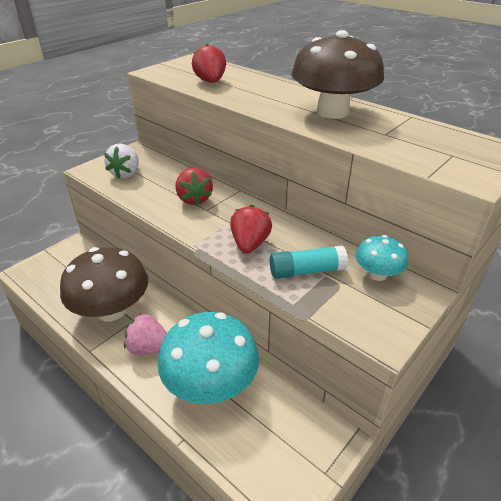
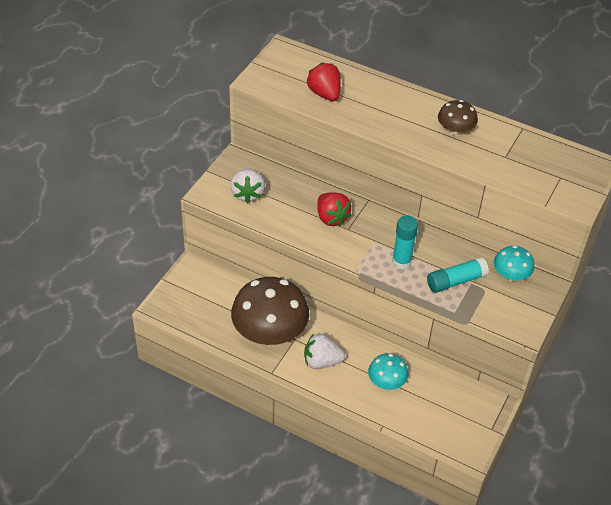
camera: 15 degrees left, 10 degrees up
(149, 348) = (321, 361): pink strawberry -> white strawberry
(211, 384) = (386, 382): turquoise mushroom -> turquoise mushroom, size x0.50
(250, 244) = (401, 262): red strawberry -> turquoise glue stick
(332, 112) = (455, 130): brown mushroom -> brown mushroom, size x0.50

